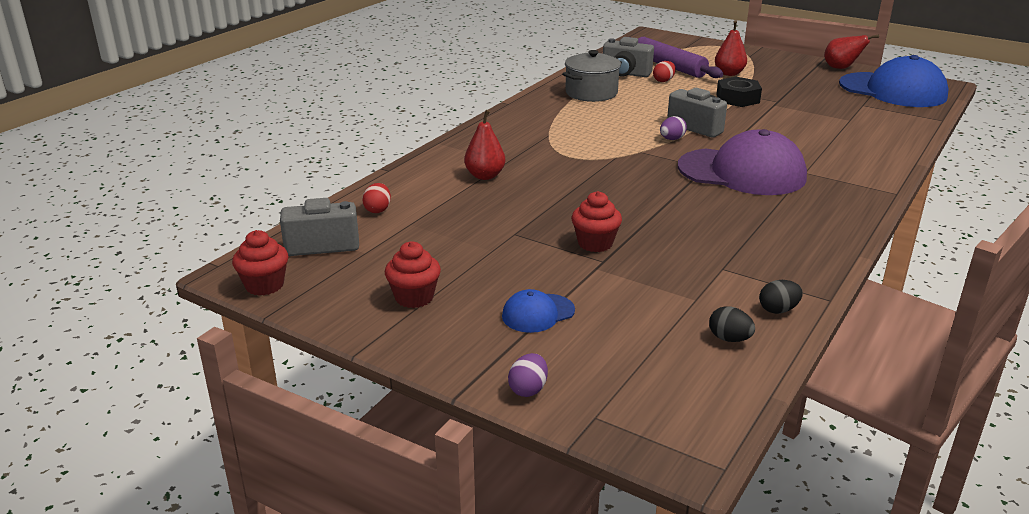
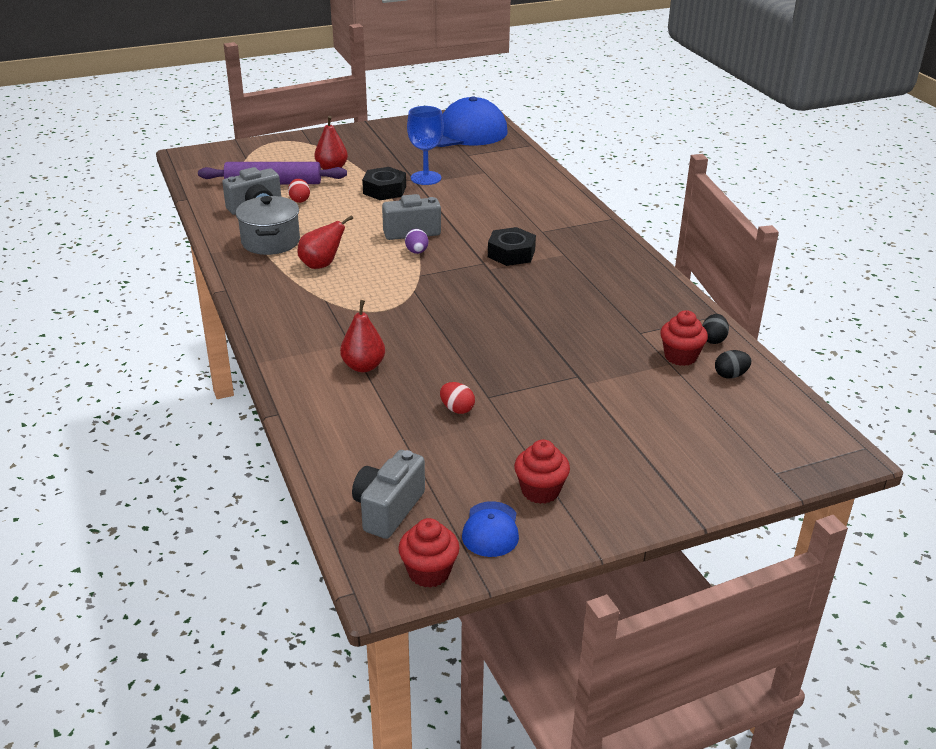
camera: 55 degrees left, 5 degrees up
(378, 210) = (356, 451): red egg -> red egg (457, 409)
(528, 389) = (721, 488): purple egg -> none
(538, 313) = (624, 439): blue cap -> blue cap (491, 529)
(595, 243) = (547, 367): red cupcake -> red cupcake (680, 356)
(742, 172) = (511, 253): purple cap -> black nut
(788, 104) = (426, 178): none -> blue goblet
(841, 68) = (394, 126): red pear -> red pear (322, 265)

